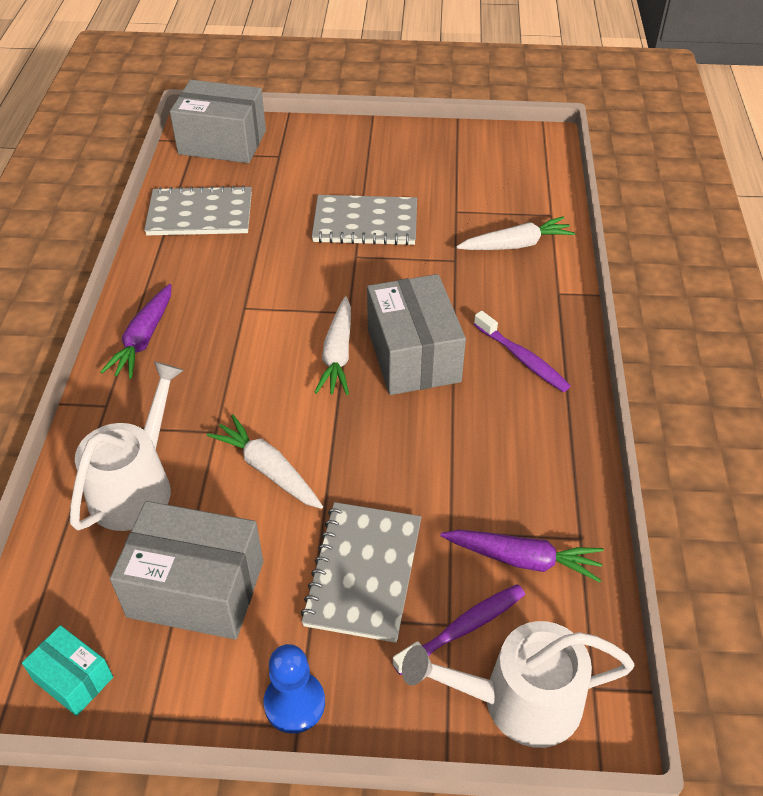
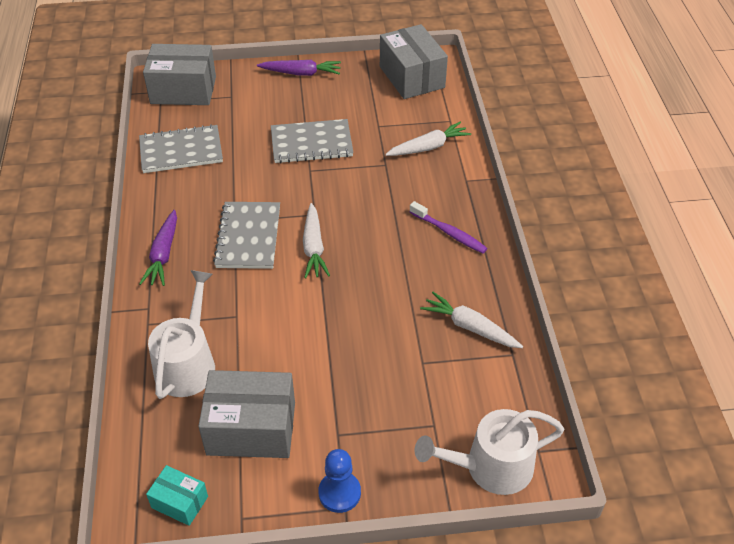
camera: 10 degrees left, 0 degrees up
(268, 470) = (282, 338): white carrot -> white carrot (470, 327)
(363, 572) = (367, 399): grey notebook -> grey notebook (248, 237)
(413, 355) = (369, 240): grey box -> grey box (412, 77)
(463, 628) = (444, 426): purple toothbrush -> none
(522, 559) = (476, 374): purple carrot -> purple carrot (301, 73)

